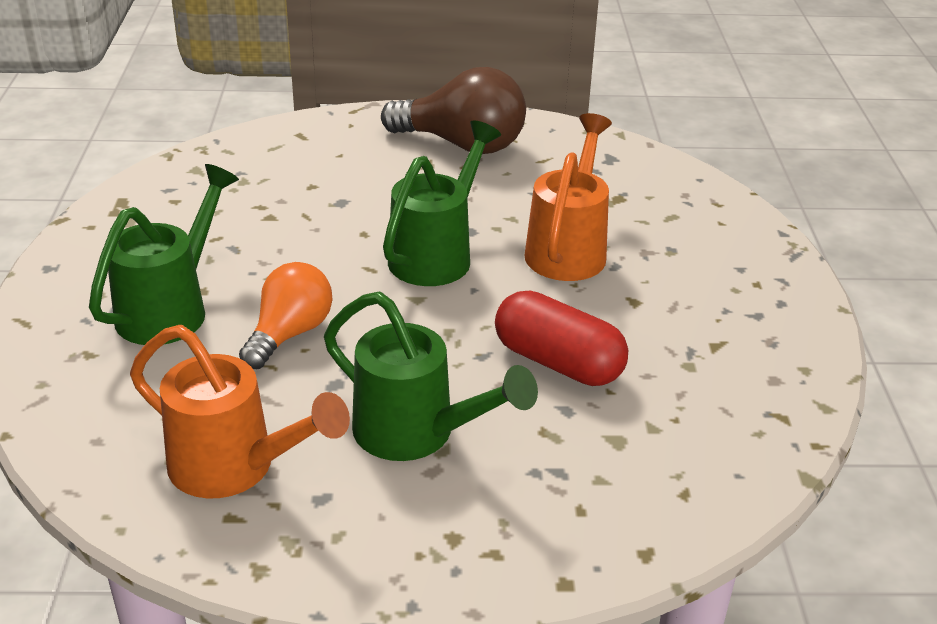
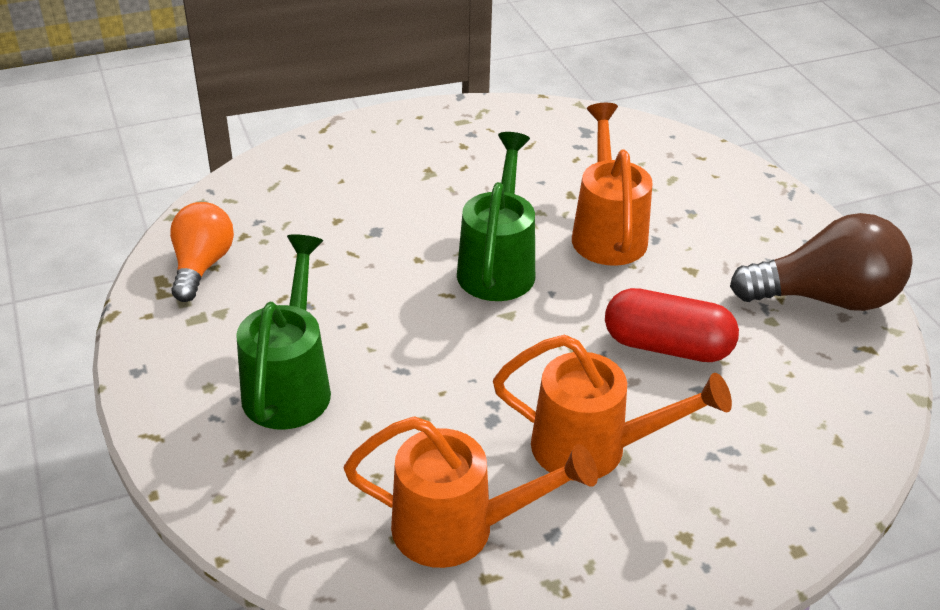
camera: 20 degrees left, 5 degrees up
(289, 334) = (419, 381): orange light bulb -> orange light bulb (202, 266)
(416, 434) = (594, 448): green watering can -> orange watering can
(462, 145) = (448, 145): brown light bulb -> brown light bulb (825, 298)

